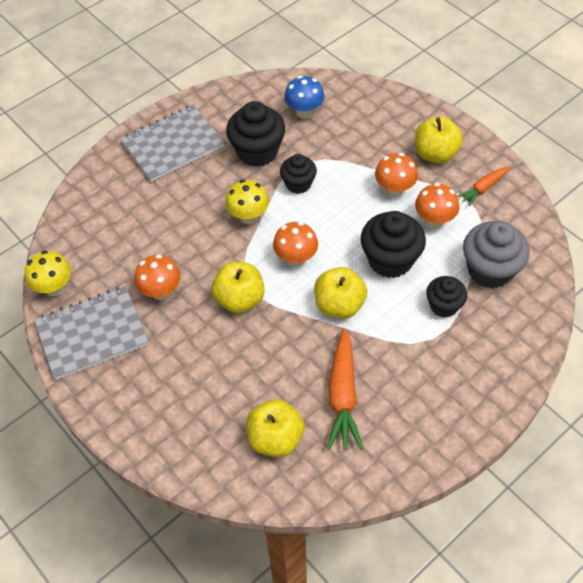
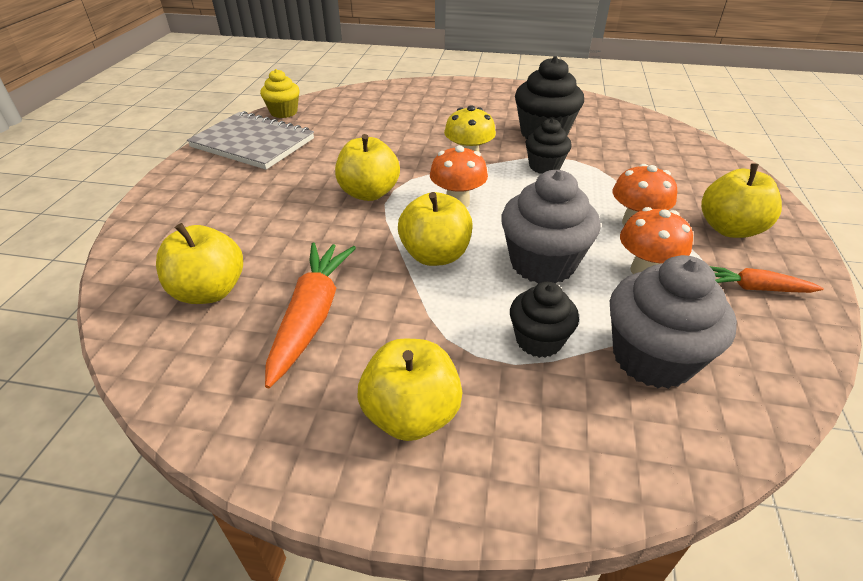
camera: 50 degrees right, 15 degrees down
(54, 287) = (284, 112): yellow mushroom -> yellow cupcake
(161, 291) = (331, 153): orange mushroom -> none
(173, 145) = (486, 99): grey notebook -> none
(304, 112) = (626, 136): blue mushroom -> none
(343, 396) = (312, 316): orange carrot -> orange carrot turned 135 degrees clockwise
(390, 260) = (542, 263): black cupcake -> grey cupcake
(448, 389) = (411, 414): none -> yellow apple

